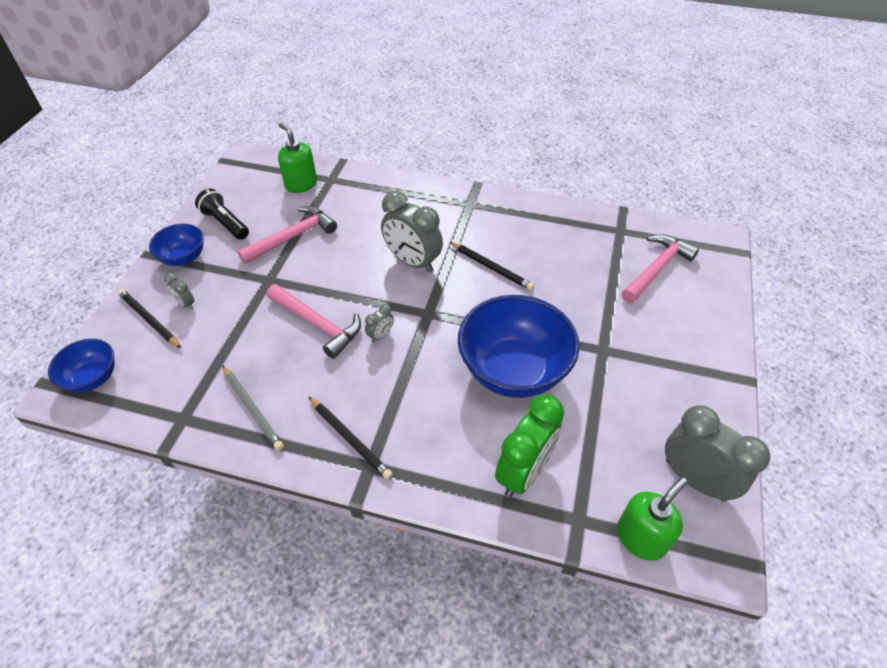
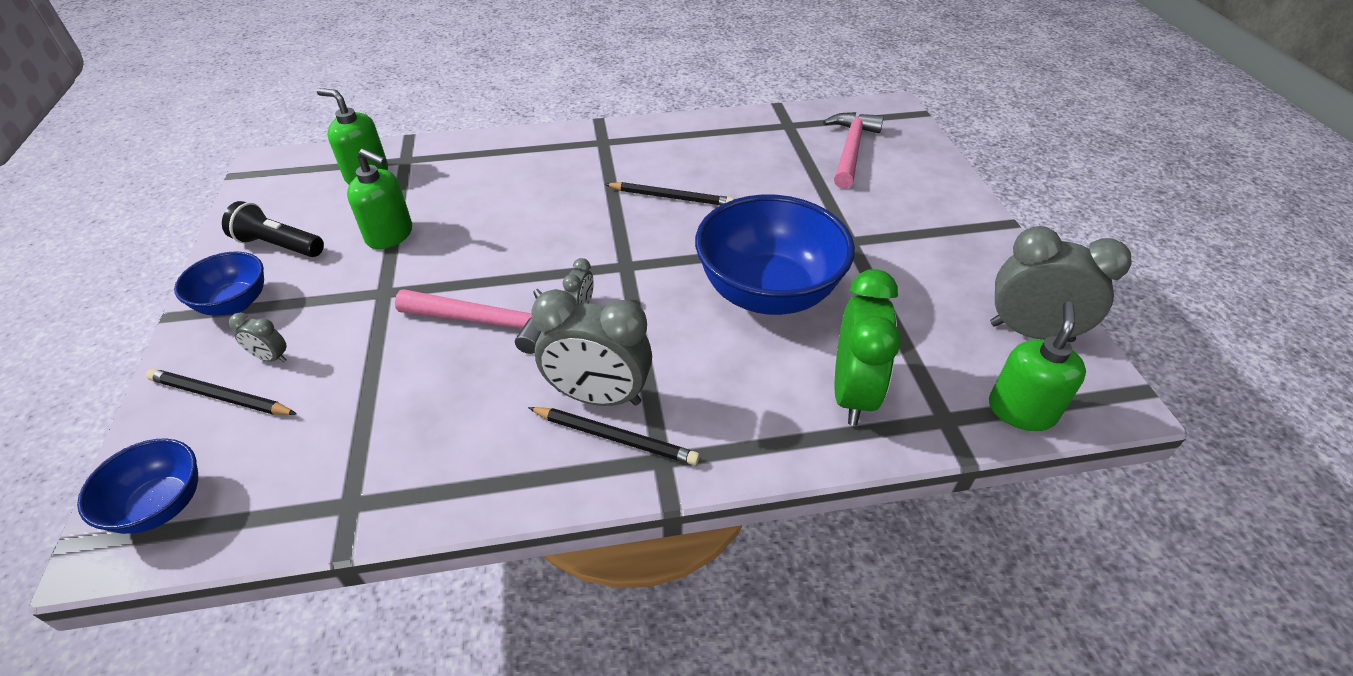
camera: 25 degrees left, 5 degrees down
(252, 409) = (453, 452): grey pencil -> none
(292, 237) = (390, 235): pink hammer -> green soap dispenser
(413, 262) = (571, 218): grey clock -> grey clock (598, 396)

